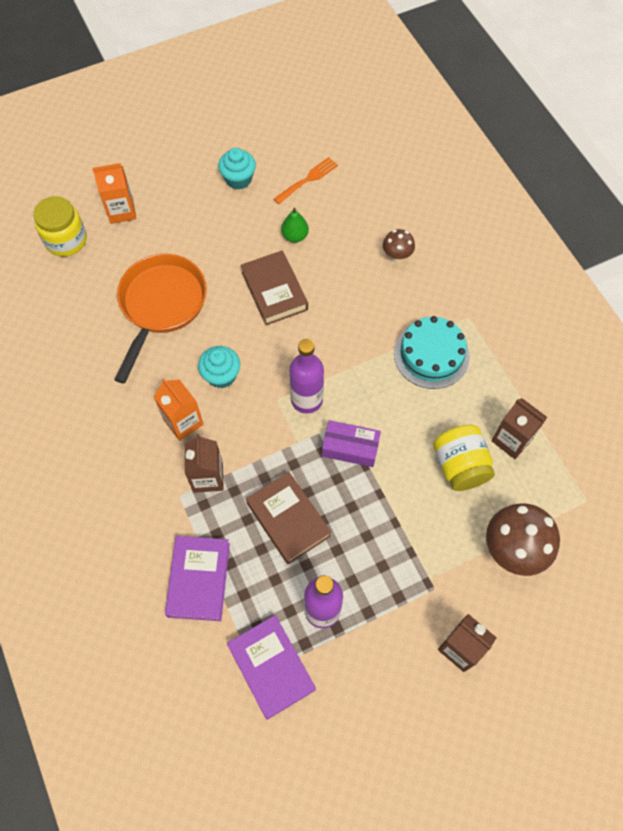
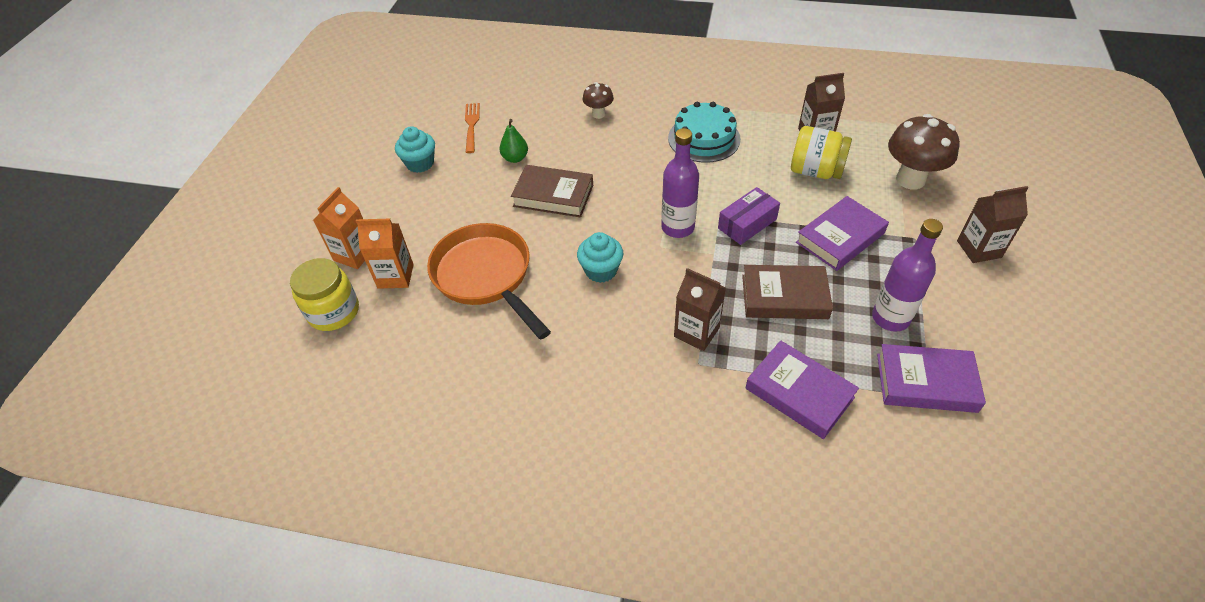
camera: 50 degrees left, 15 degrees down
(183, 422) = (623, 321): orange carton -> orange carton (395, 276)
(388, 528) = (840, 238): none -> purple book

